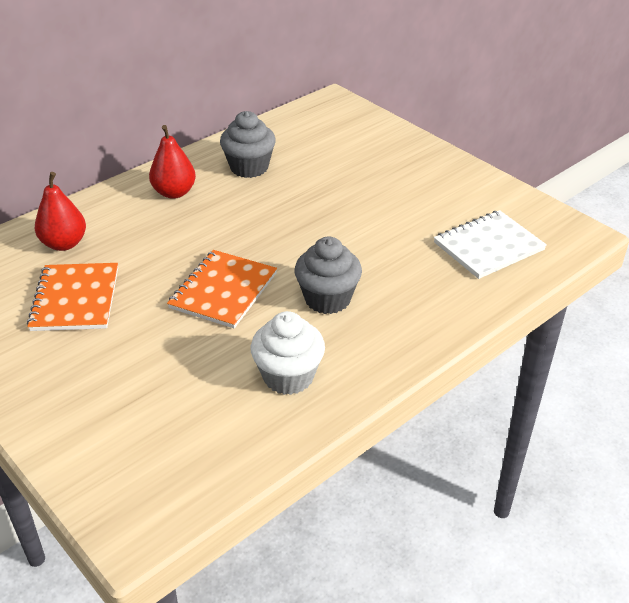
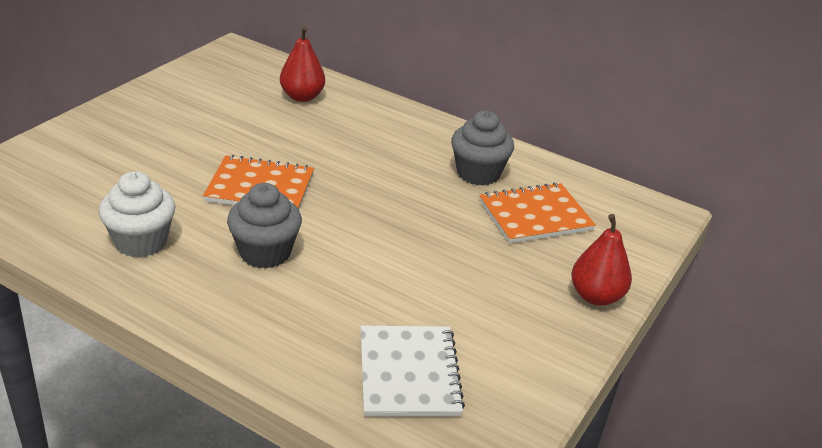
camera: 70 degrees right, 5 degrees down
(75, 299) = (227, 116): orange notebook -> orange notebook (535, 216)
(174, 192) = (407, 137): red pear -> red pear (596, 296)
(488, 246) = (408, 373): white notebook -> white notebook turned 45 degrees clockwise

